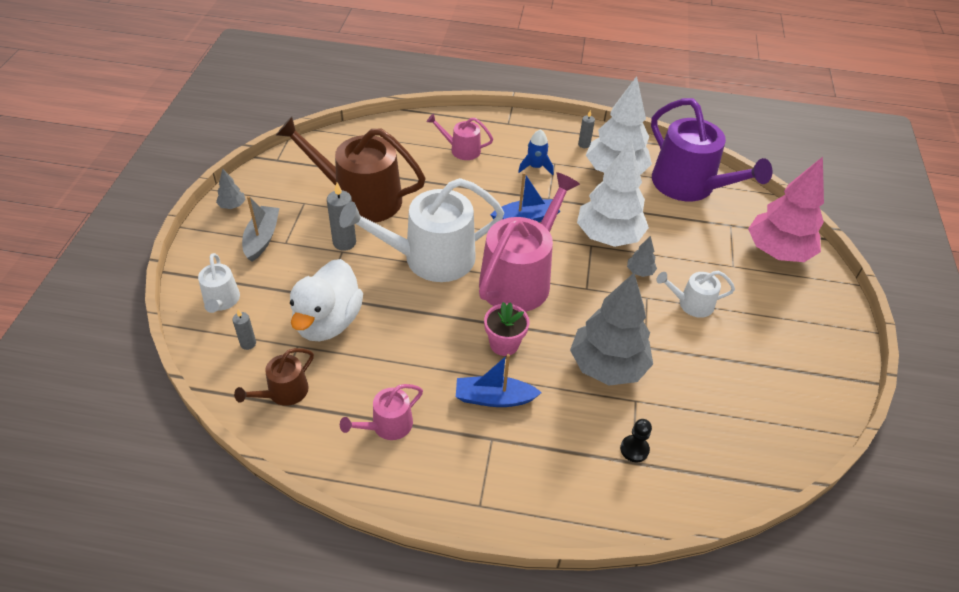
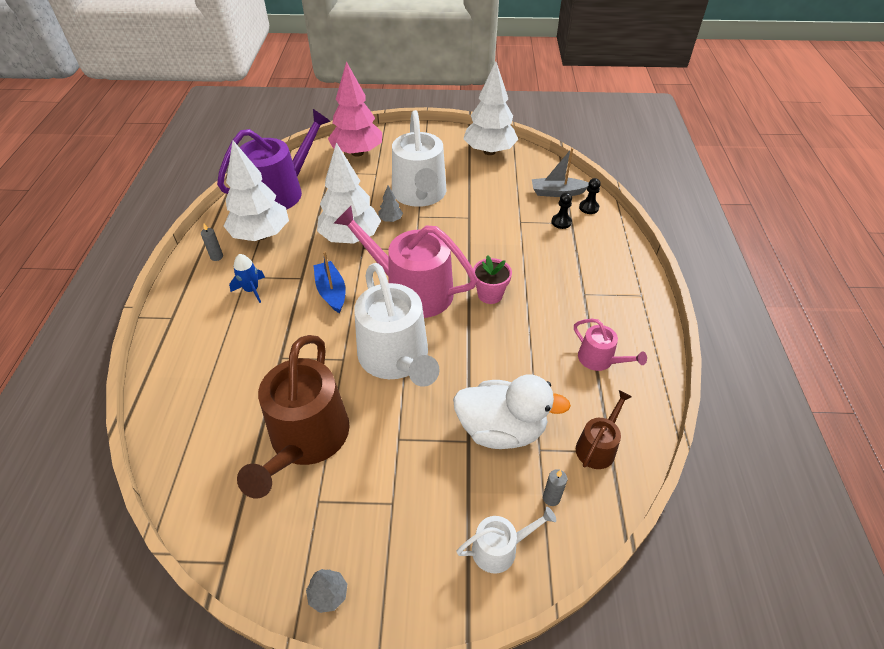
camera: 95 degrees left, 0 degrees up
(262, 238) = (388, 533): grey boat -> grey boat (557, 192)
(284, 392) = (597, 446): brown watering can -> brown watering can turned 90 degrees counterclockwise
(344, 242) = (384, 439): grey candle -> none
(461, 150) = (218, 354): pink watering can -> none
(494, 398) = (546, 296): blue boat -> none
(607, 366) = (494, 236): grey tree -> none
(668, 495) = (588, 208): none -> black pawn
(691, 304) = (420, 194): white watering can -> white watering can, size x2.06
(804, 396) = (489, 151): none -> white tree

